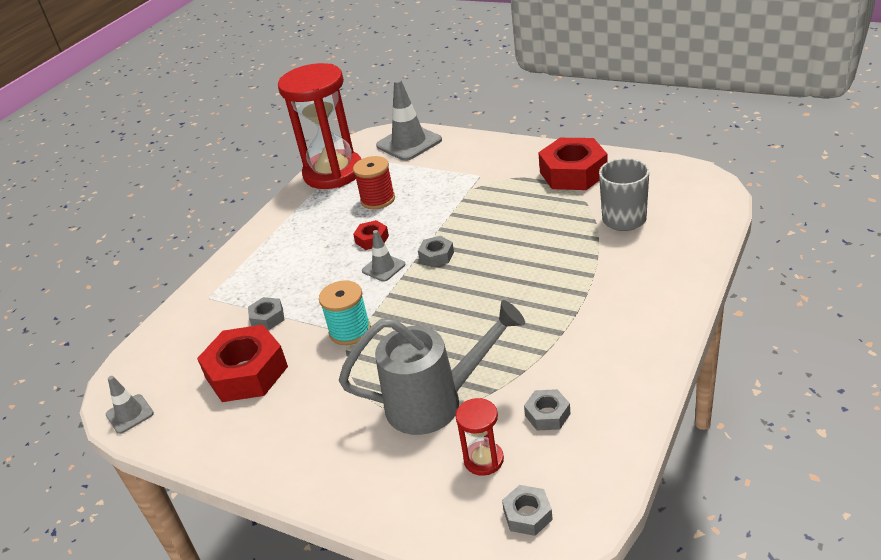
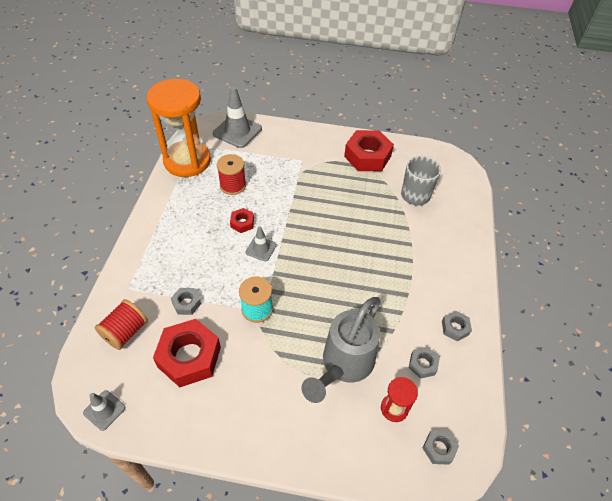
camera: 25 degrees left, 15 degrees up
(186, 340) = (126, 332): none -> red spool
(333, 173) = (187, 161): red hourglass -> orange hourglass
(436, 256) = (297, 235): grey nut -> grey nut (455, 328)
(436, 402) = (344, 365): grey watering can -> grey watering can turned 150 degrees clockwise

